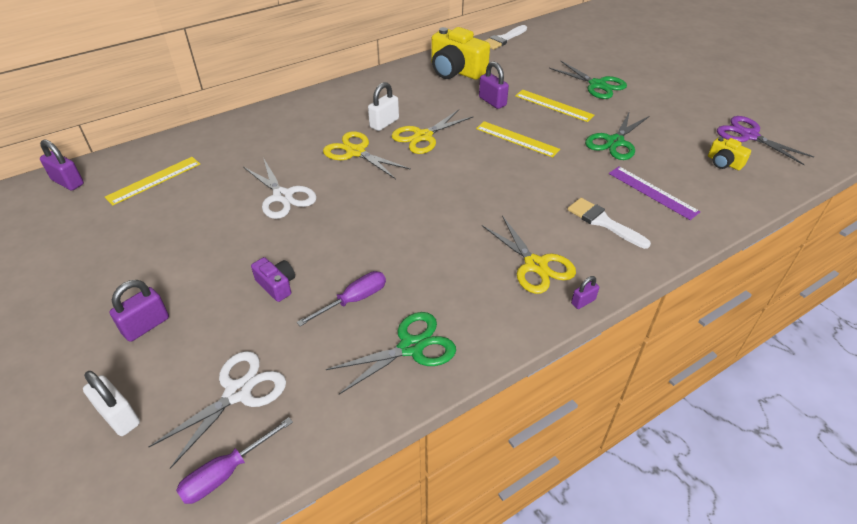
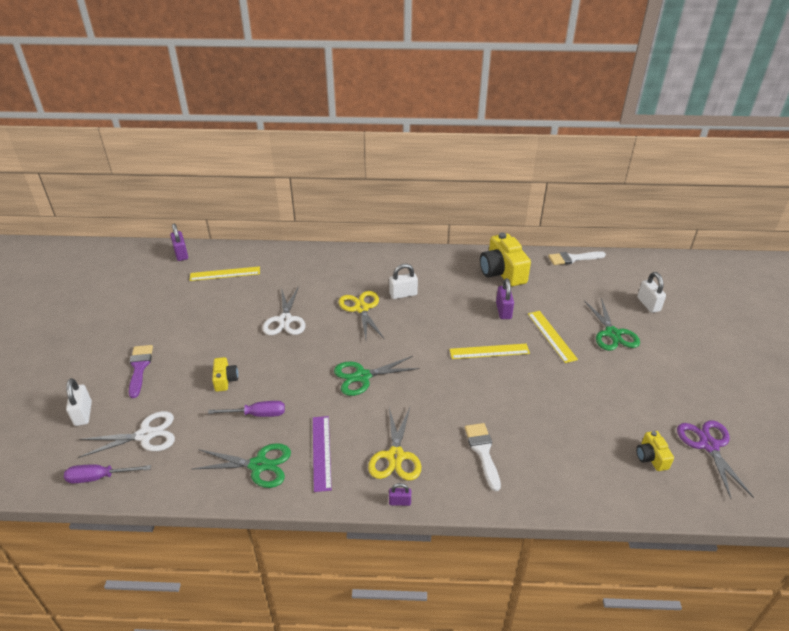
camera: 35 degrees right, 5 degrees down
(146, 325) = (139, 368): purple padlock -> purple brush
(277, 285) = (225, 380): purple camera -> yellow camera
(423, 136) = (420, 317): yellow scissors -> none
(517, 139) = (489, 351): yellow ruler -> yellow ruler turned 75 degrees counterclockwise
(598, 53) = (648, 304): none -> white padlock
(615, 142) = (569, 391): green scissors -> green scissors (362, 376)
(652, 192) = (552, 449): purple ruler -> purple ruler (321, 452)

